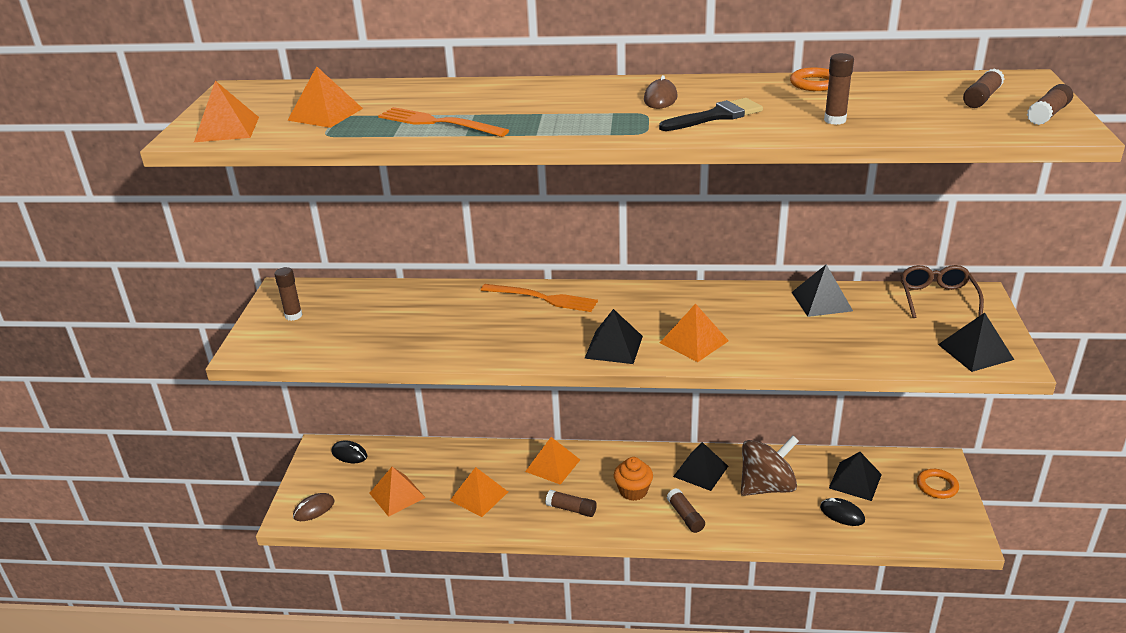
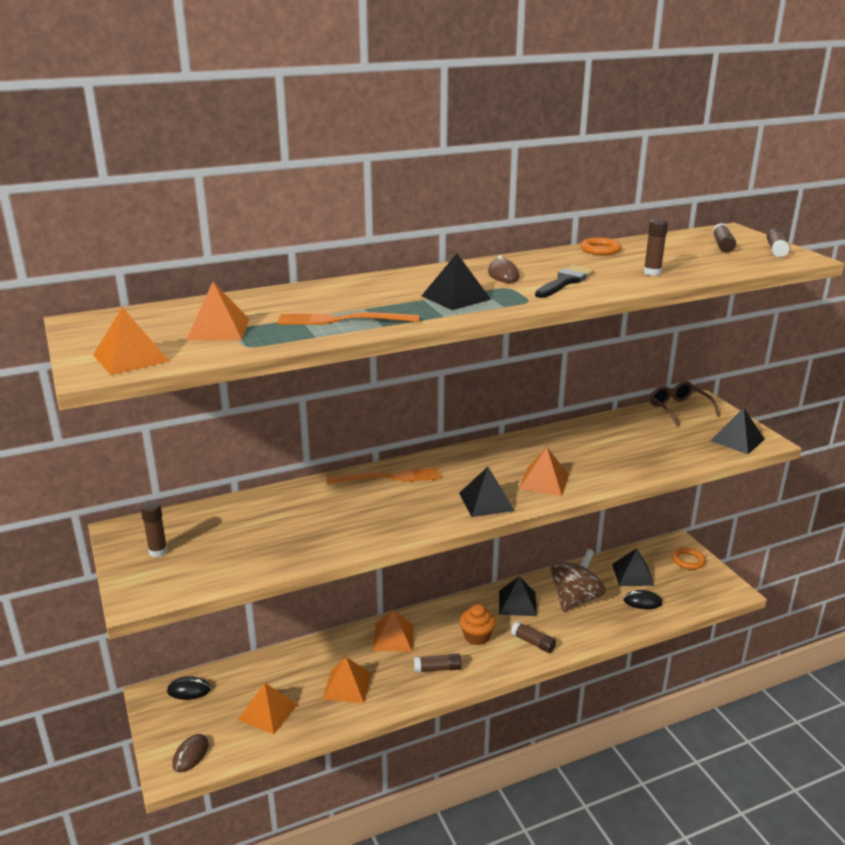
camera: 30 degrees left, 5 degrees down
(821, 301) = (605, 429): black pyramid -> black pyramid (455, 297)

